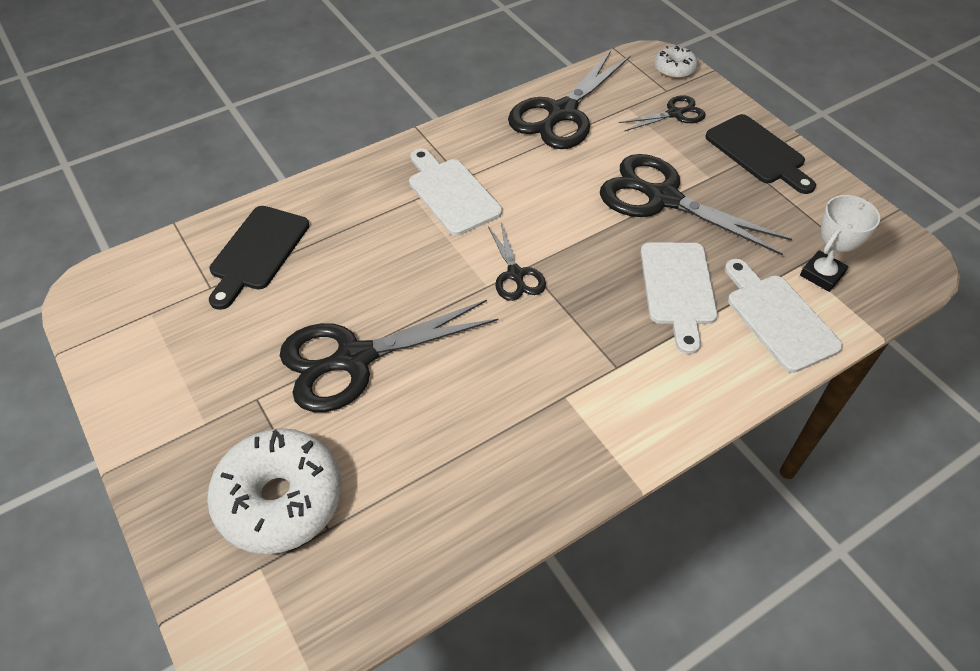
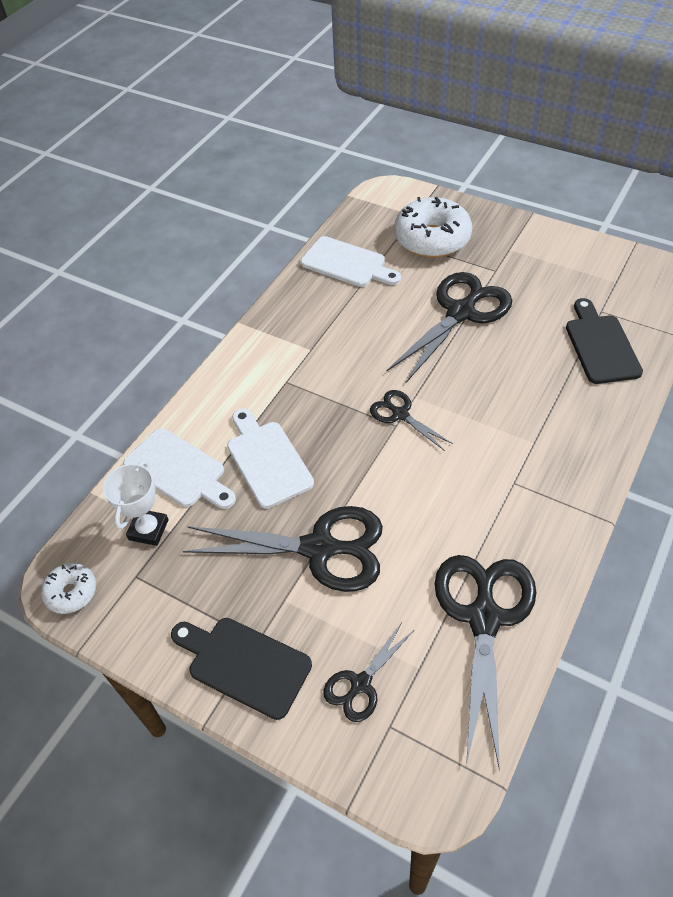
camera: 155 degrees right, 0 degrees up
(451, 194) = (508, 462): white cutting board -> white cutting board (347, 263)
(674, 69) = (400, 779): white donut -> white donut (71, 592)

